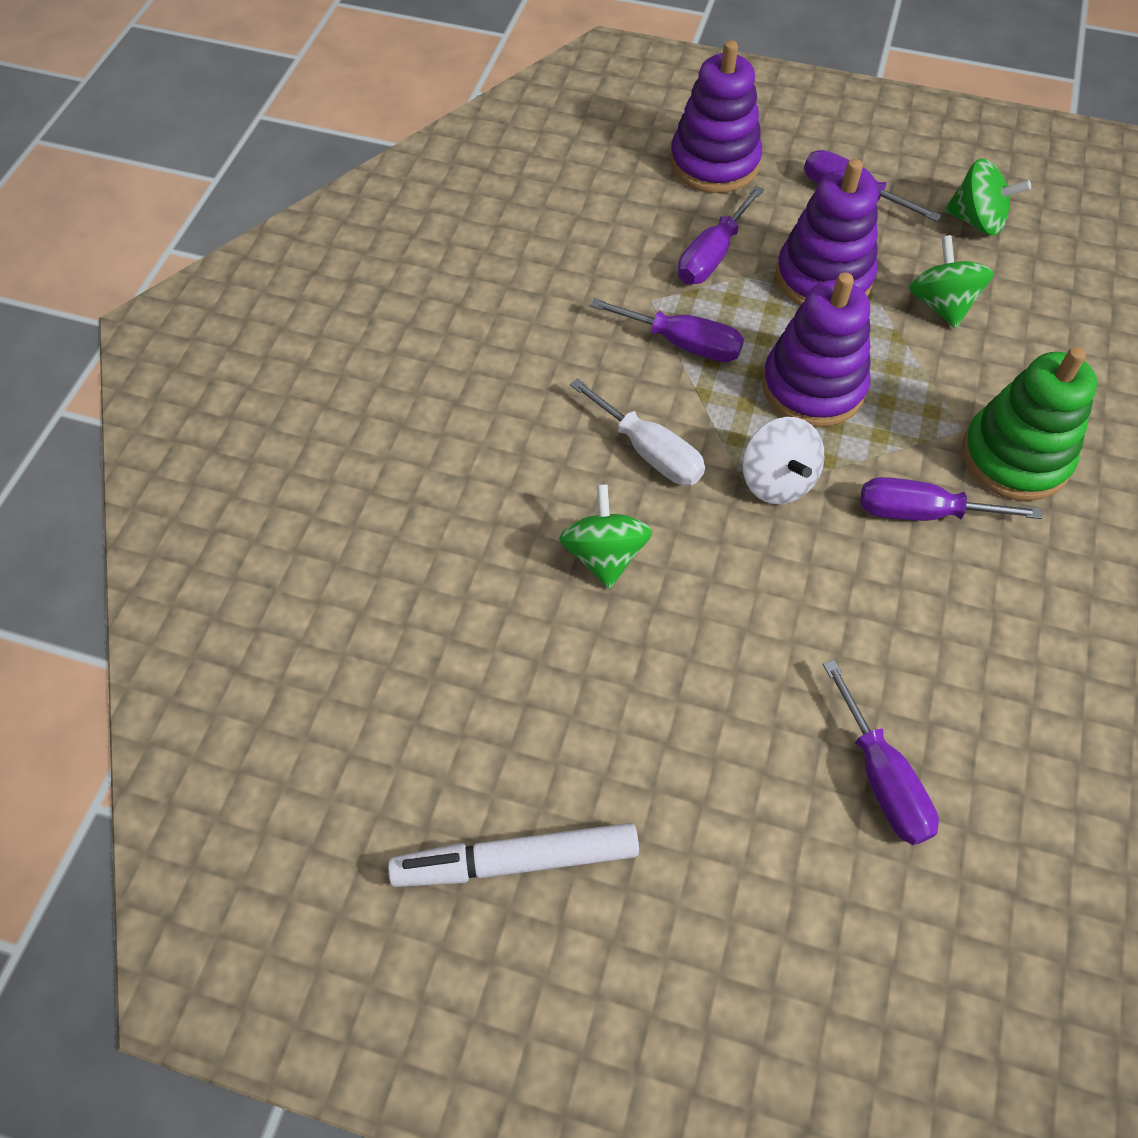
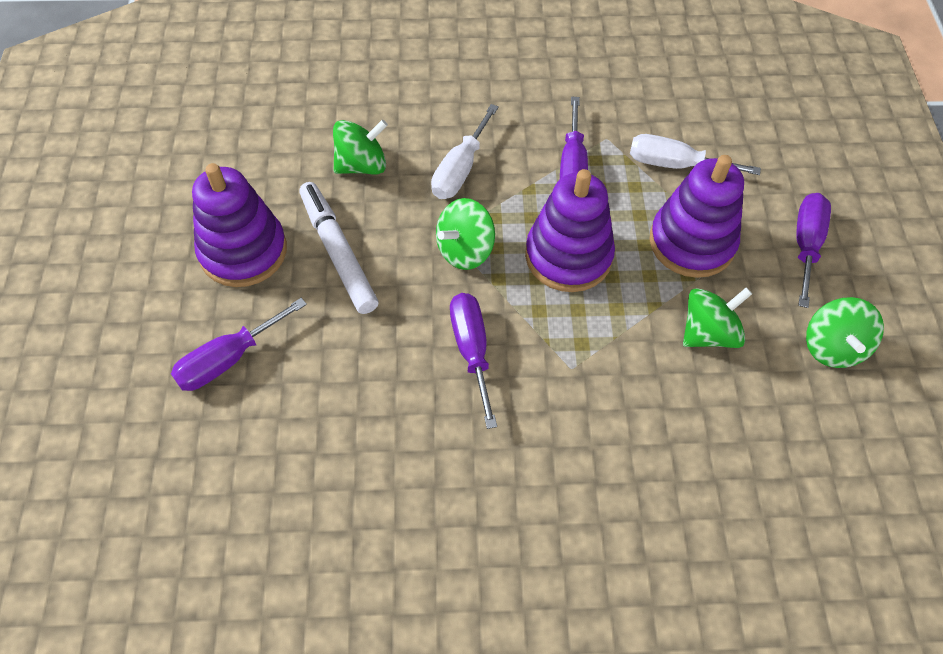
camera: 70 degrees right, 0 degrees up
(516, 861) = (130, 175): white marker -> white marker (338, 253)
(712, 256) = (674, 164): purple screwdriver -> white screwdriver
(714, 163) = (782, 144): purple stacking toy -> purple stacking toy (243, 251)
(777, 481) = (465, 250): white spinning top -> green spinning top
(1015, 457) = (558, 412): green stacking toy -> none

